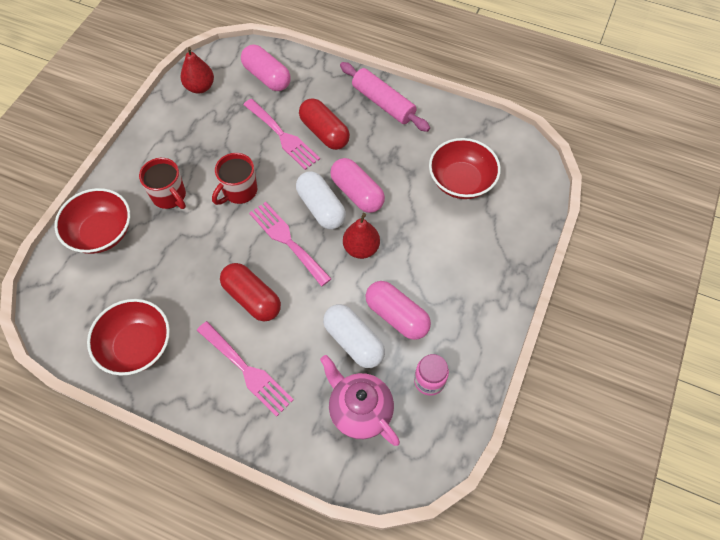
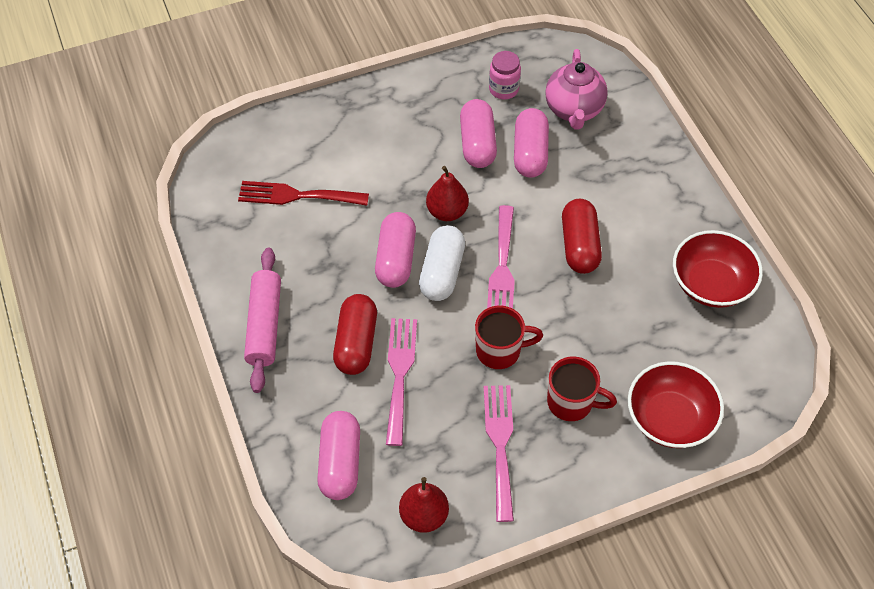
camera: 135 degrees left, 5 degrees down
(170, 196) = (571, 402): red mug -> red mug turned 105 degrees clockwise
(247, 371) = (634, 196): pink fork -> pink fork (500, 444)
(354, 341) = (530, 153): white capsule -> pink capsule
(461, 181) = (296, 195): red bowl -> red fork

